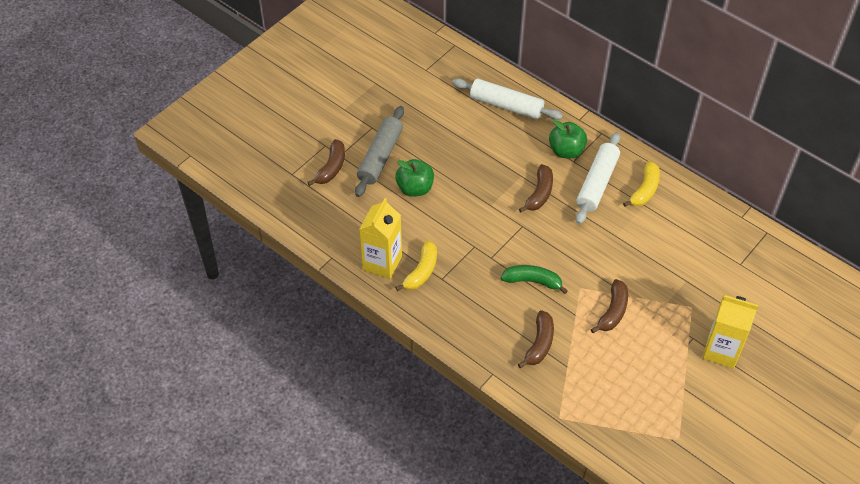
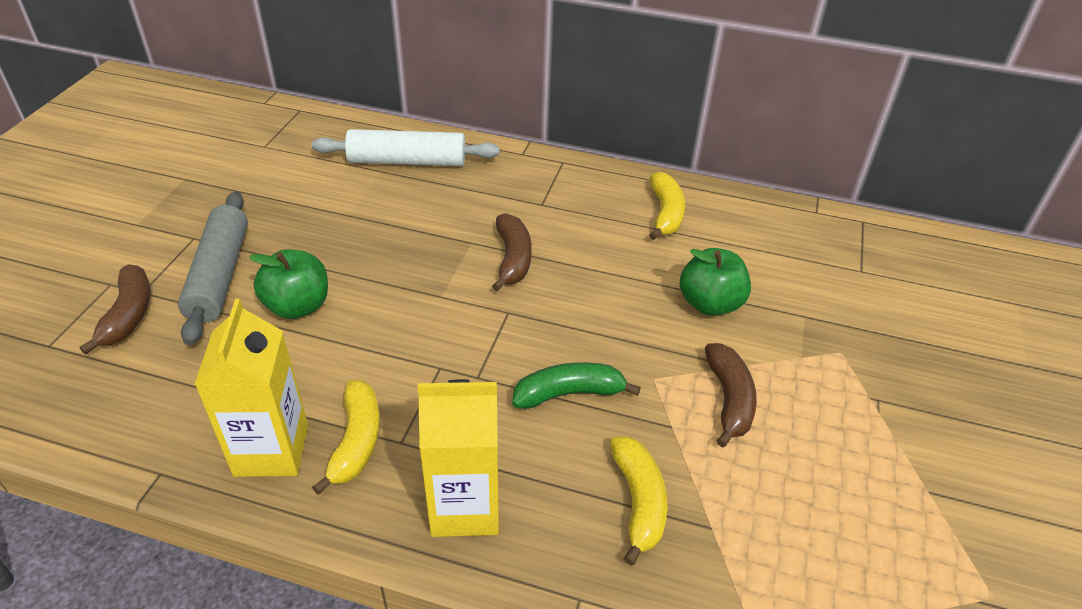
camera: 25 degrees left, 10 degrees down
(539, 344) = (638, 502): brown banana -> yellow banana
(566, 151) = (524, 194): green apple -> green apple (710, 304)
(597, 183) = (592, 223): white rolling pin -> none
(721, 350) = (934, 405): yellow carton -> yellow carton (465, 507)

